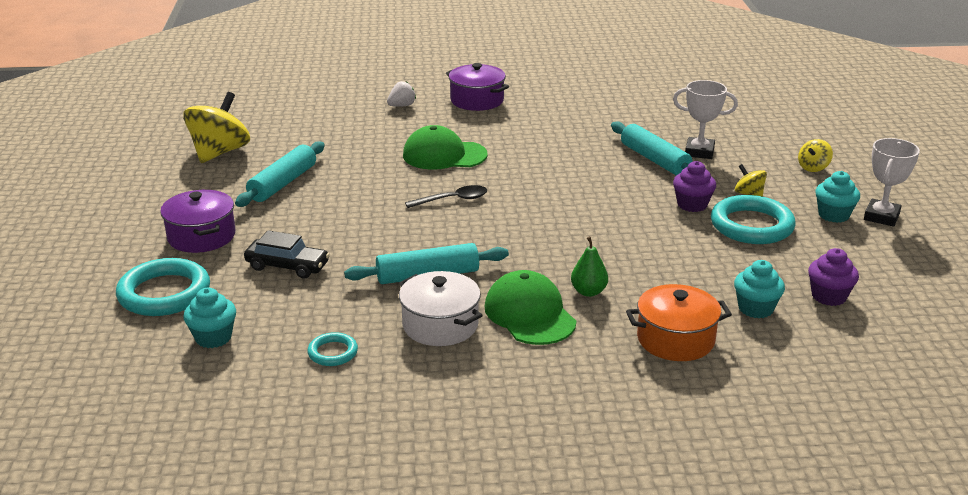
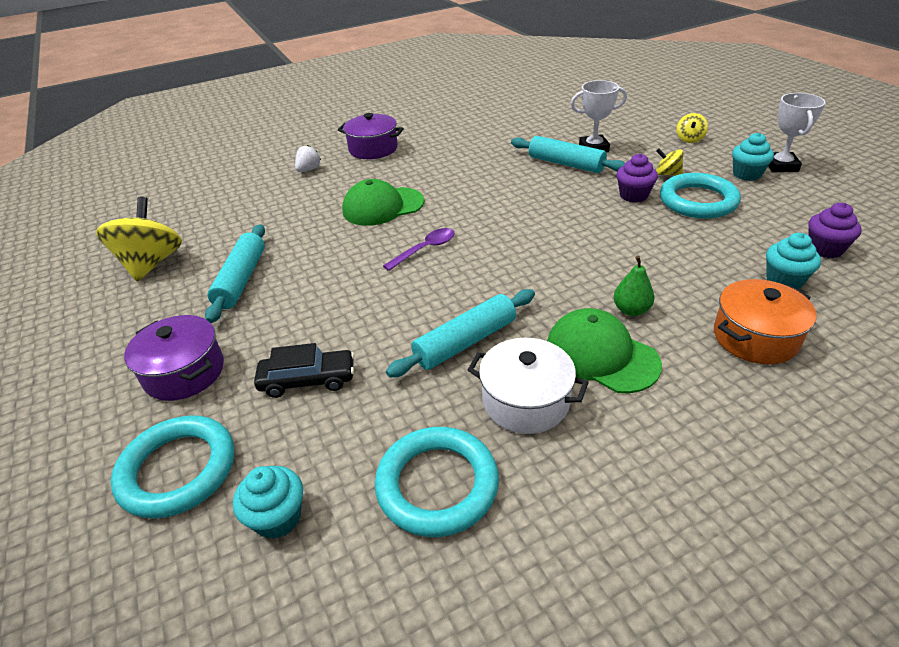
camera: 20 degrees left, 10 degrees up
(333, 352) = (437, 485): turquoise ring -> turquoise ring, size x1.97
(452, 200) = (425, 249): black spoon -> purple spoon

